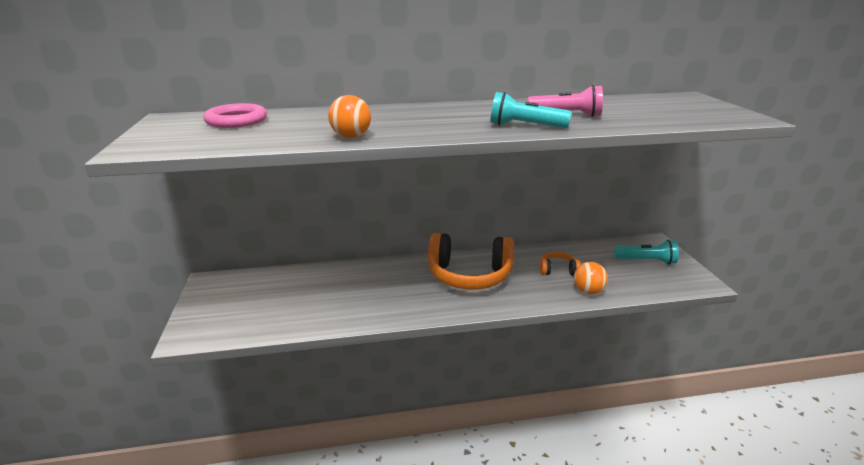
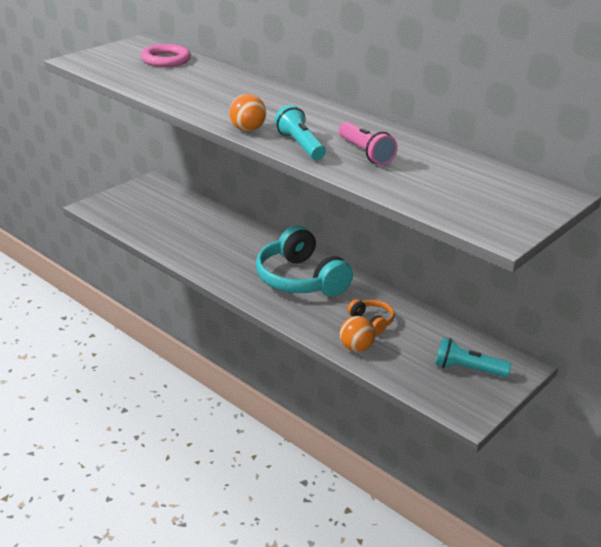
camera: 50 degrees right, 5 degrees up
(351, 137) = (181, 101): orange ball -> orange ball (247, 130)
(469, 275) = (300, 279): orange headphones -> turquoise headphones
(646, 261) = (467, 369): turquoise flashlight -> turquoise flashlight turned 135 degrees clockwise

